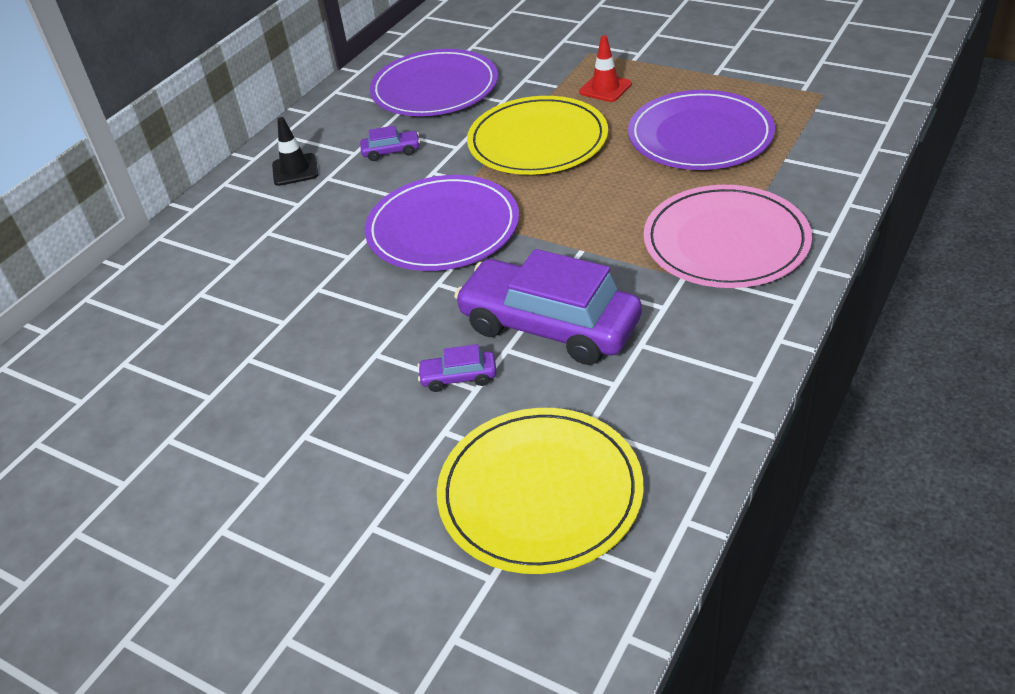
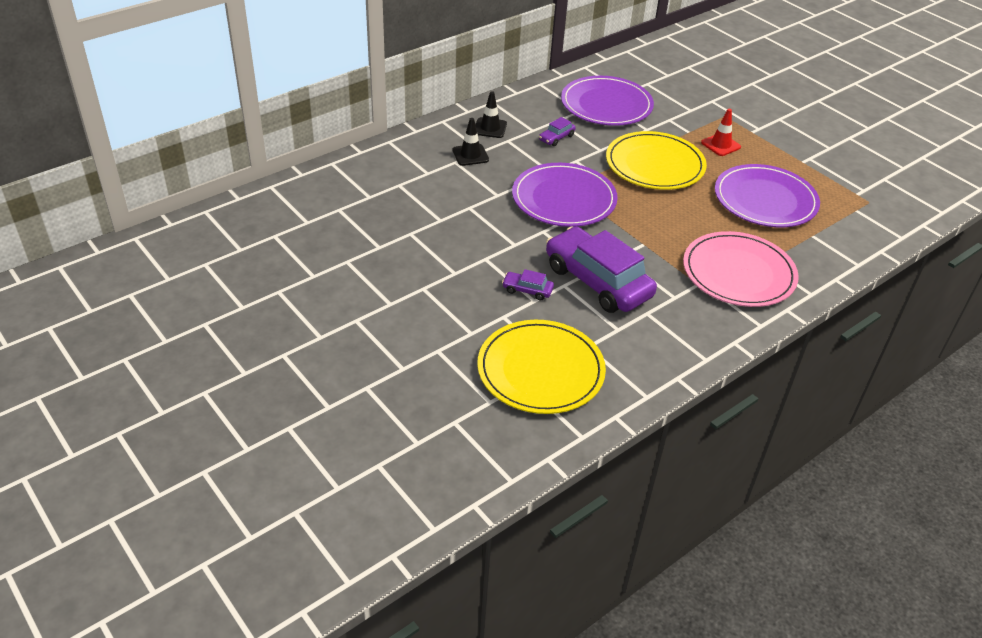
camera: 15 degrees right, 0 degrees up
(284, 215) = (470, 155): none -> black traffic cone
(391, 151) = (556, 138): purple car -> purple car turned 120 degrees clockwise

